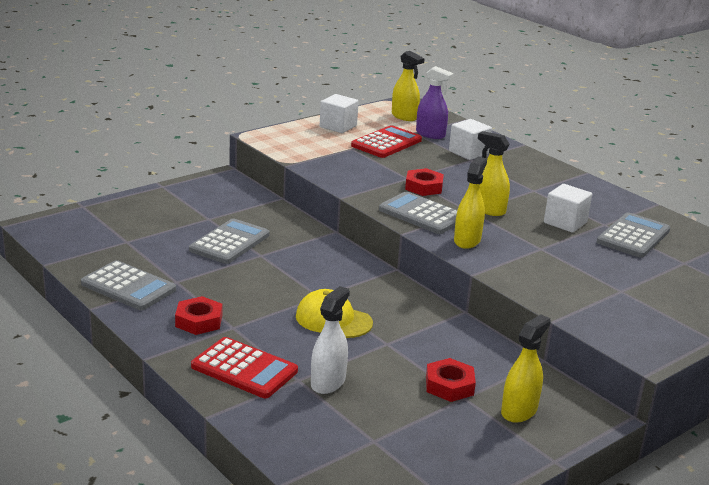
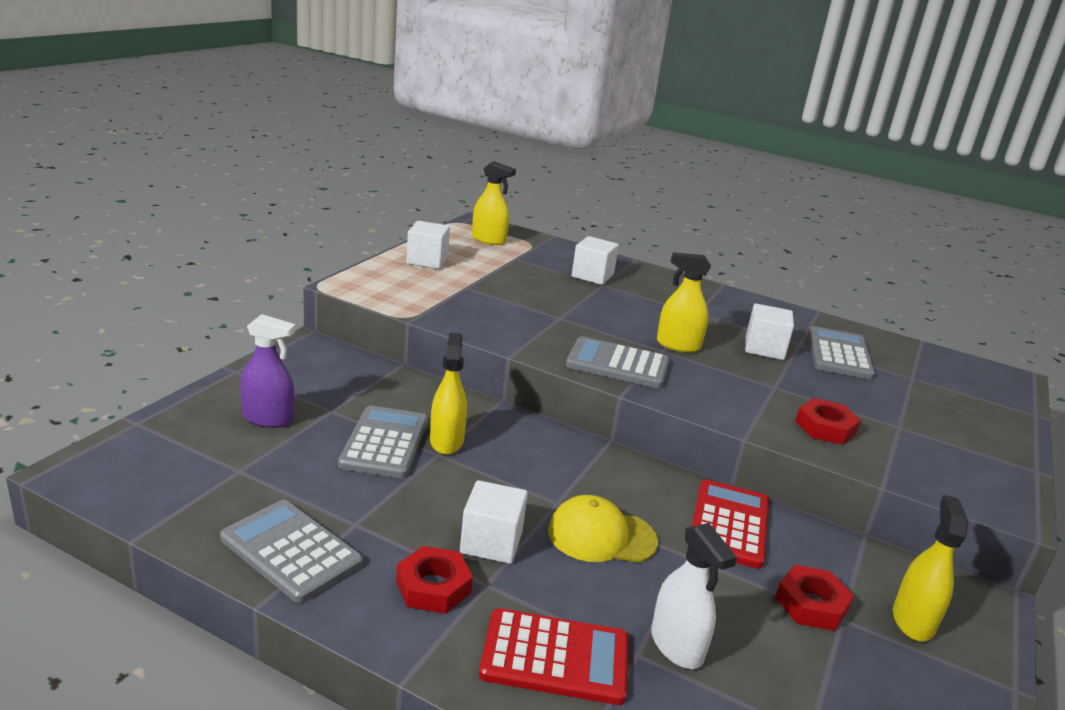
camera: 25 degrees left, 0 degrees up
(128, 287) = (291, 551): grey calculator -> grey calculator turned 150 degrees counterclockwise
(254, 307) = (491, 542): none -> white cube
(328, 382) = (676, 646): white spray bottle -> white spray bottle turned 150 degrees clockwise
(386, 143) = (498, 275): red calculator -> red calculator (729, 524)
(424, 187) = (587, 326): red nut -> red nut (825, 427)
(430, 134) = (535, 258): purple spray bottle -> purple spray bottle (268, 418)
(467, 240) = (695, 391): yellow spray bottle -> yellow spray bottle (446, 441)

